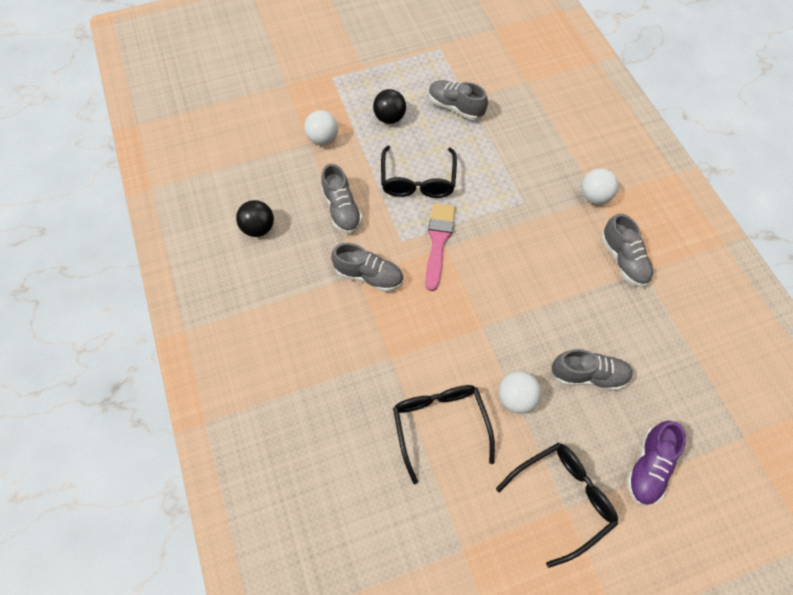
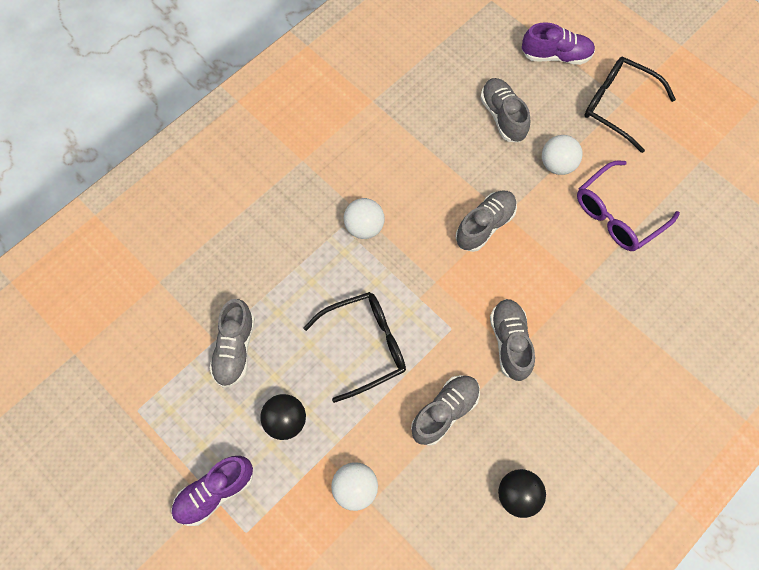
camera: 115 degrees left, 5 degrees up
(365, 70) = (215, 492): none -> purple shoe
(438, 241) = (433, 291): pink brush -> none
(440, 424) = (617, 214): black glasses -> purple glasses
(594, 196) = (303, 164): white ball -> white ball (364, 227)
(623, 259) = (367, 120): grey shoe -> grey shoe (485, 225)

